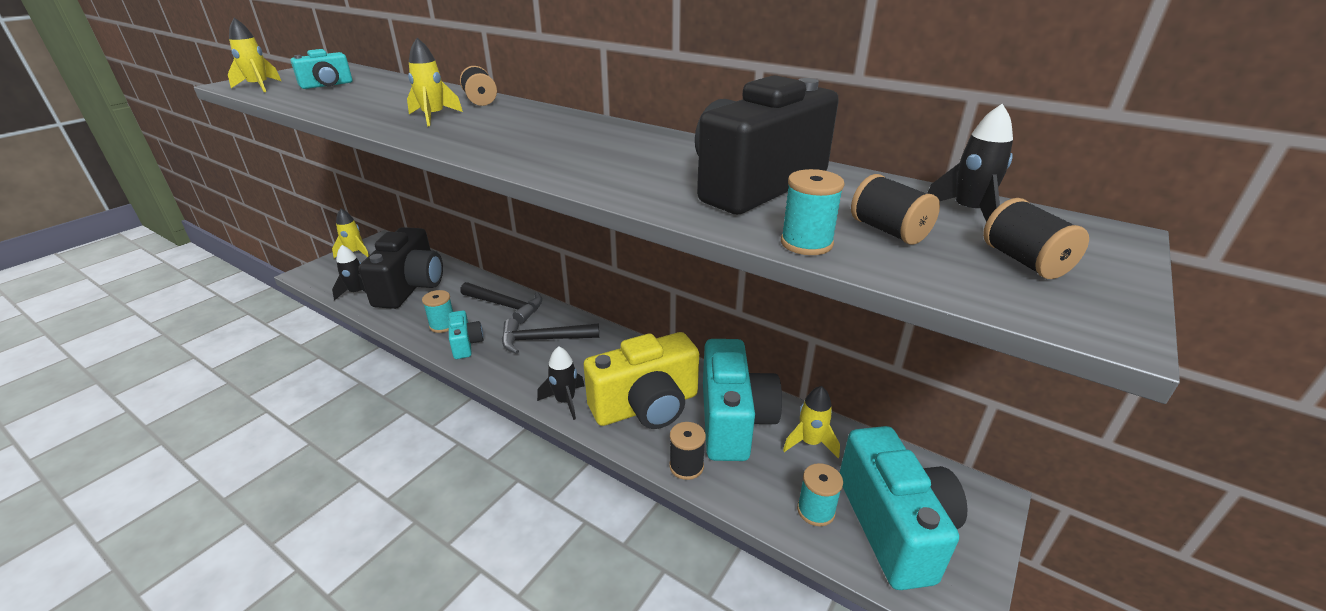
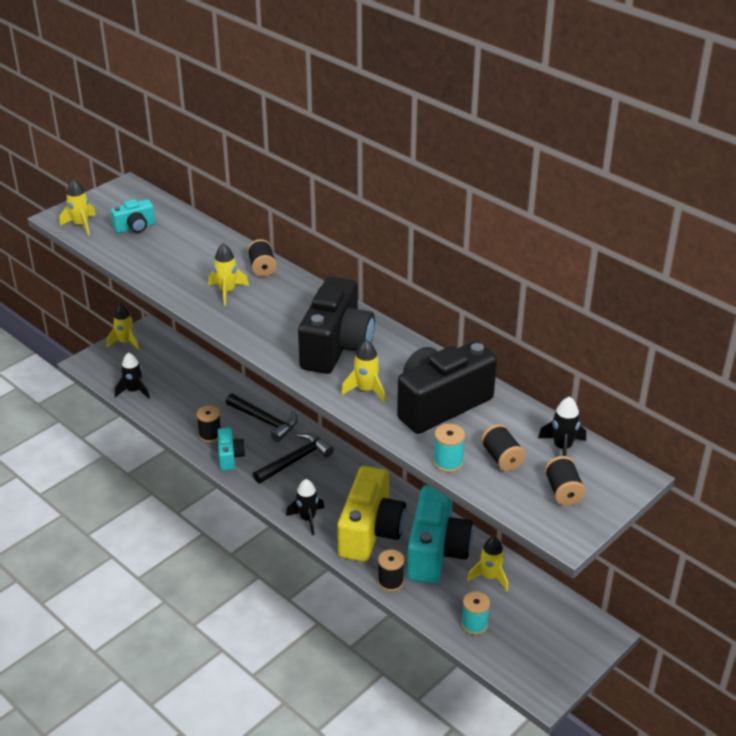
camera: 10 degrees right, 5 degrees up
(411, 287) = (180, 390): black camera -> black camera (336, 347)
(443, 325) = (210, 435): turquoise spool -> black spool
(543, 340) = (295, 460): black hammer -> black hammer turned 135 degrees clockwise
(639, 179) = (366, 390): none -> yellow rocket
(646, 406) = (370, 531): yellow camera -> yellow camera turned 60 degrees counterclockwise
(894, 526) = (525, 642): turquoise camera -> none

